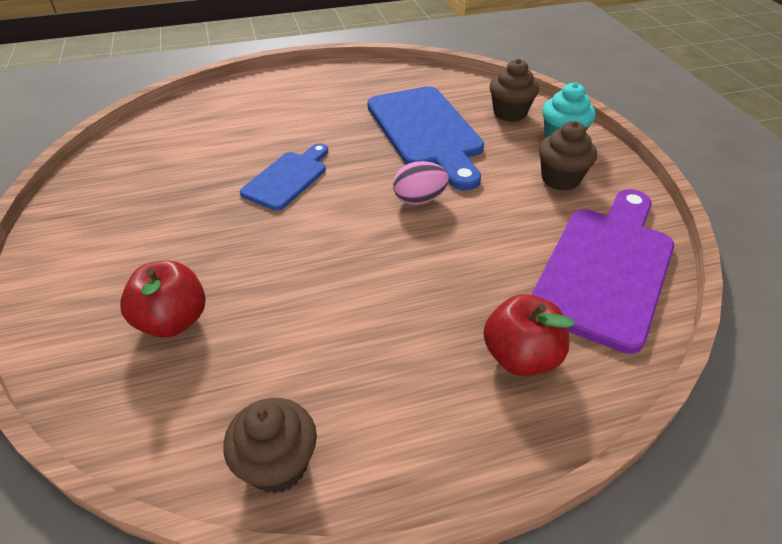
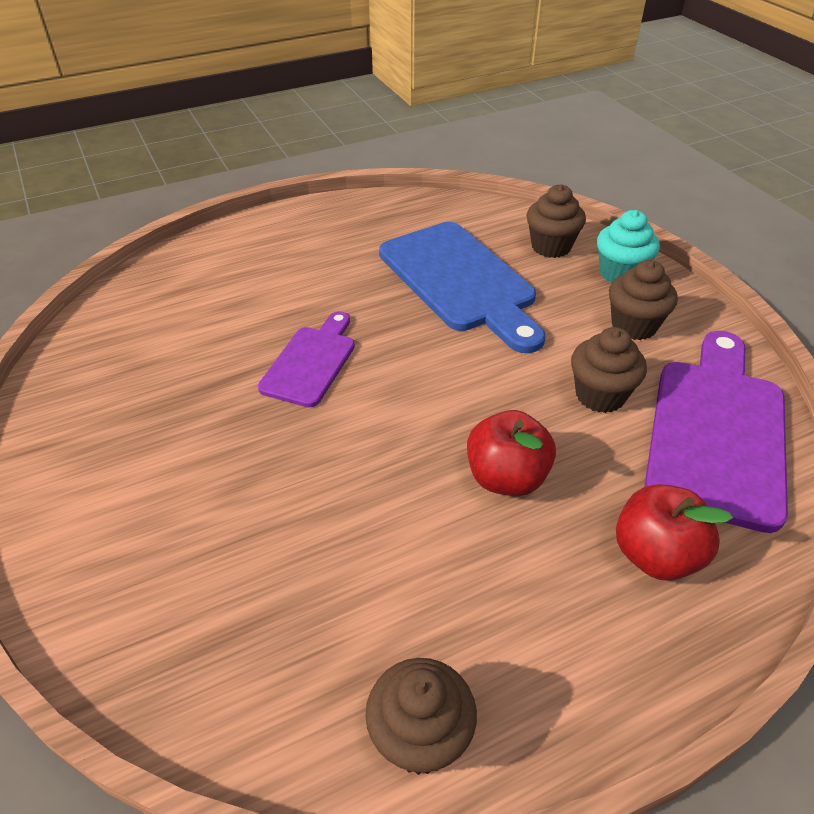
camera: 10 degrees left, 0 degrees up
(173, 320) = (230, 572): red apple -> red apple (506, 477)
(288, 178) = (311, 362): blue cutting board -> purple cutting board
(419, 199) = (479, 371): pink egg -> none
(513, 228) = (600, 395): none -> brown cupcake

